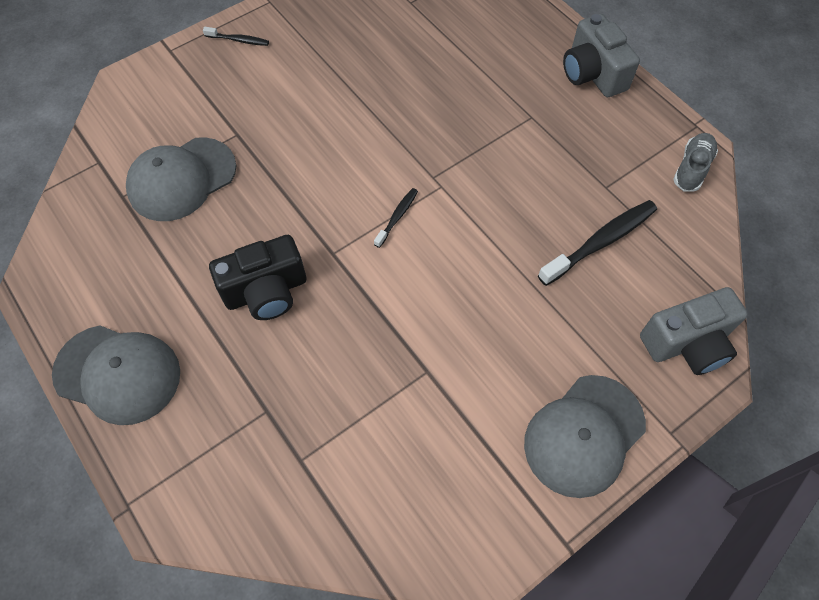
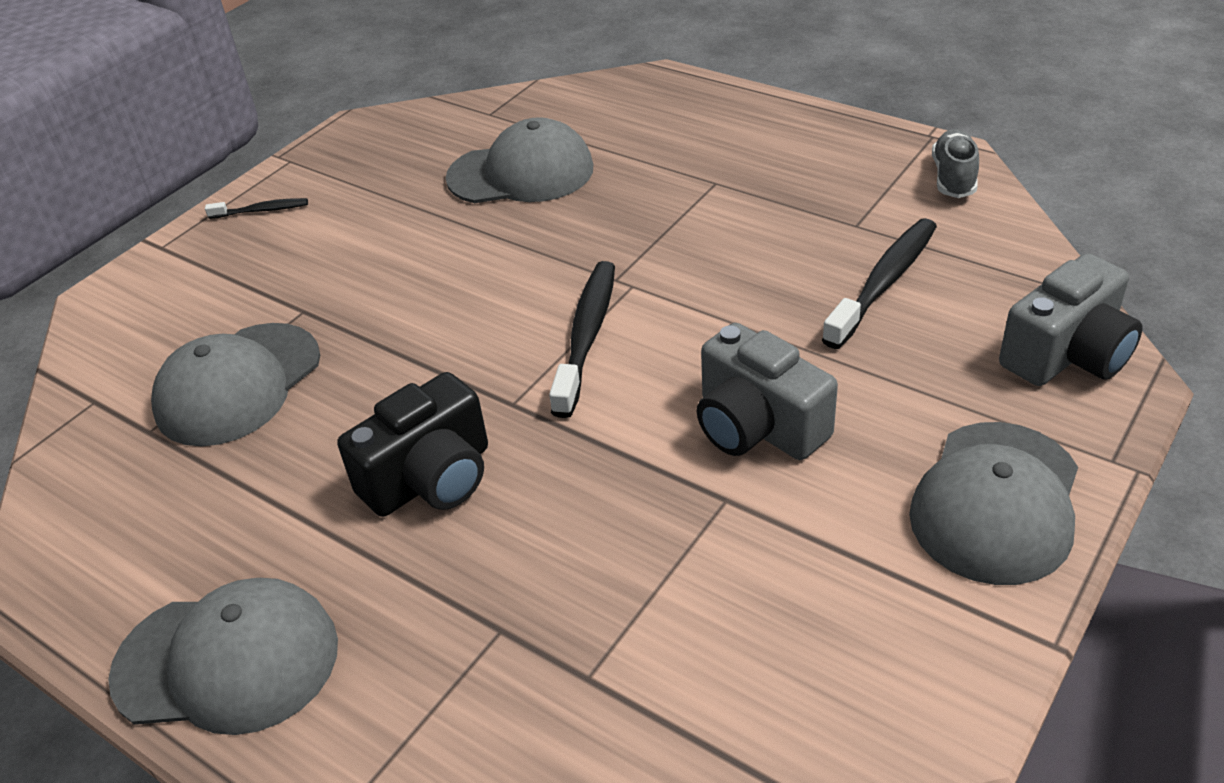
camera: 15 degrees left, 20 degrees down
(397, 217) = (587, 335): black toothbrush -> black toothbrush, size x1.91
(410, 64) = (521, 173): none -> grey cap
(592, 74) = (770, 121): grey camera -> grey camera (757, 426)

